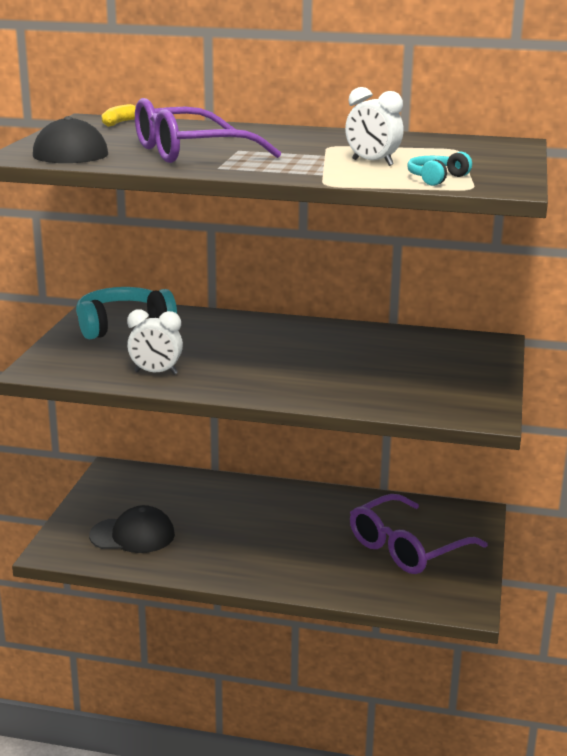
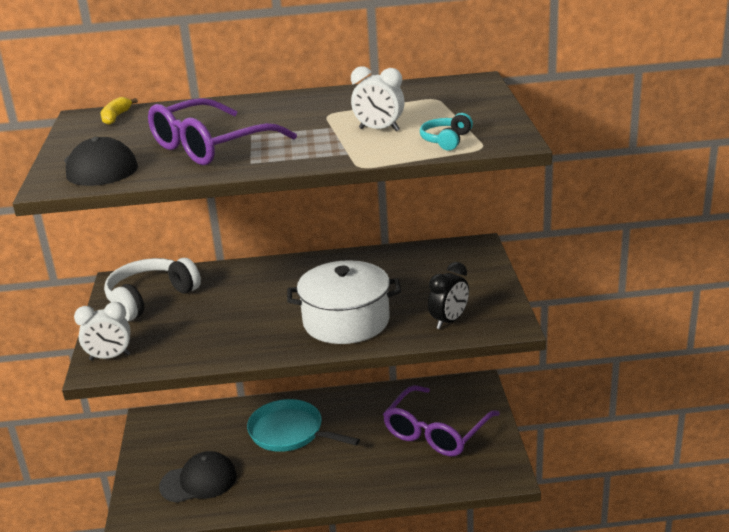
camera: 15 degrees left, 5 degrees up
(123, 325) = (150, 298): turquoise headphones -> white headphones
(156, 373) = (209, 345): white clock -> white clock (110, 357)
(248, 513) = (289, 432): none -> turquoise pan
(308, 380) = (346, 321): none -> white pot
(420, 400) = (449, 321): none -> black clock

